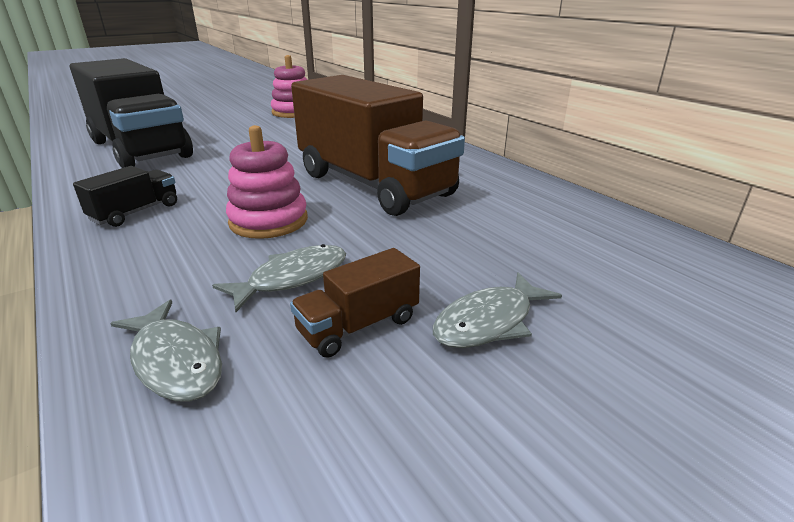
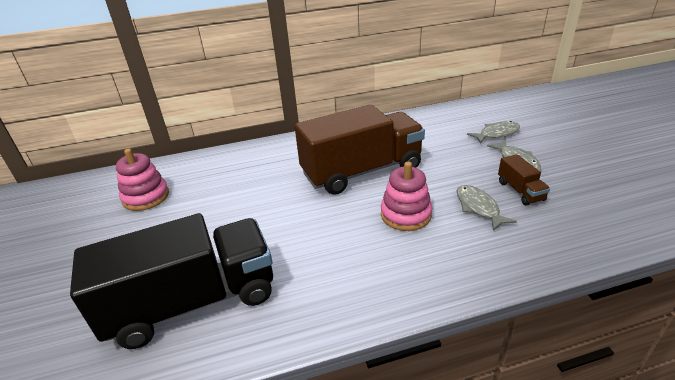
camera: 70 degrees left, 5 degrees up
(136, 212) = (370, 280): black truck -> none
(176, 361) = (549, 242): grey fish -> grey fish (497, 134)

